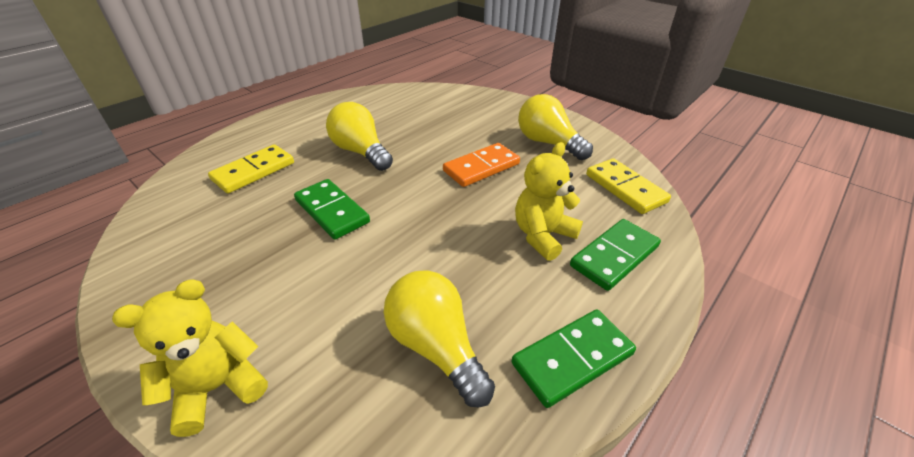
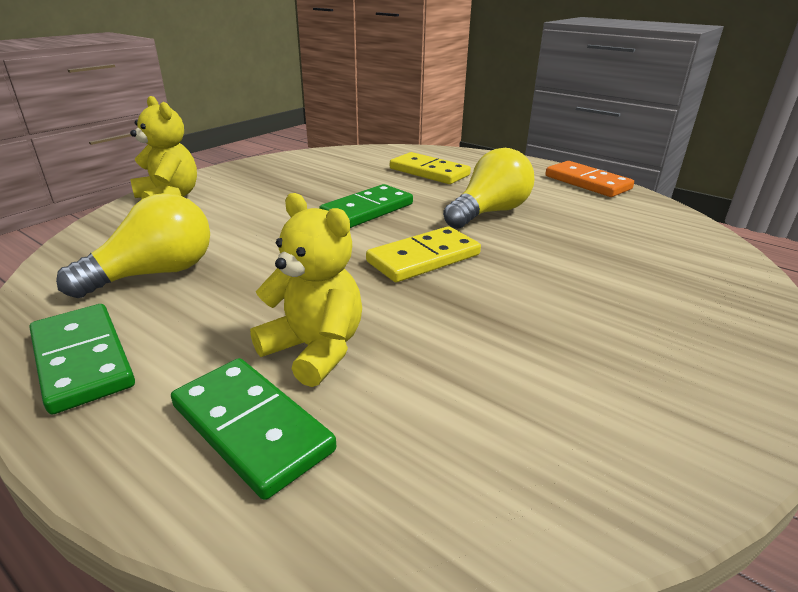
camera: 85 degrees right, 10 degrees down
(481, 167) = (487, 296): orange domino -> orange domino (587, 182)
(548, 143) = (616, 373): yellow light bulb -> none
(625, 188) = (475, 484): yellow domino -> yellow domino (424, 258)

